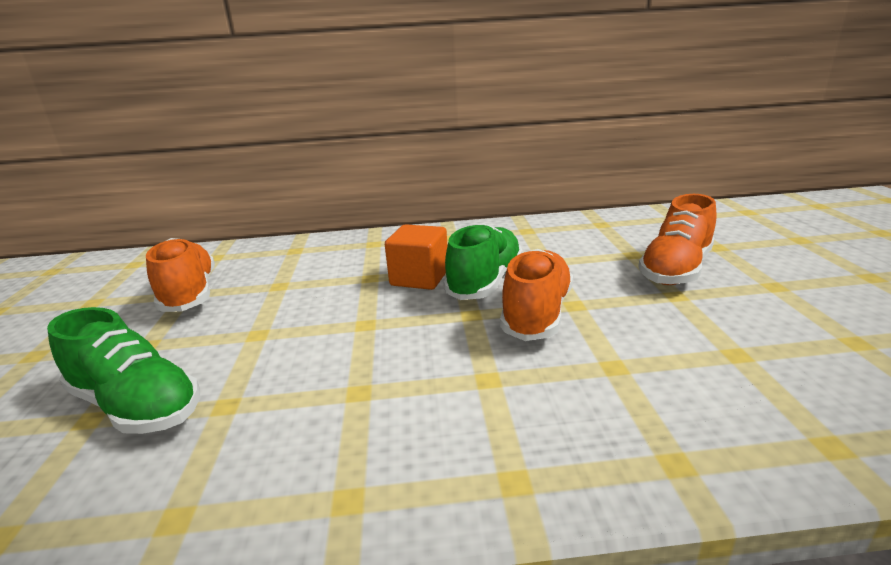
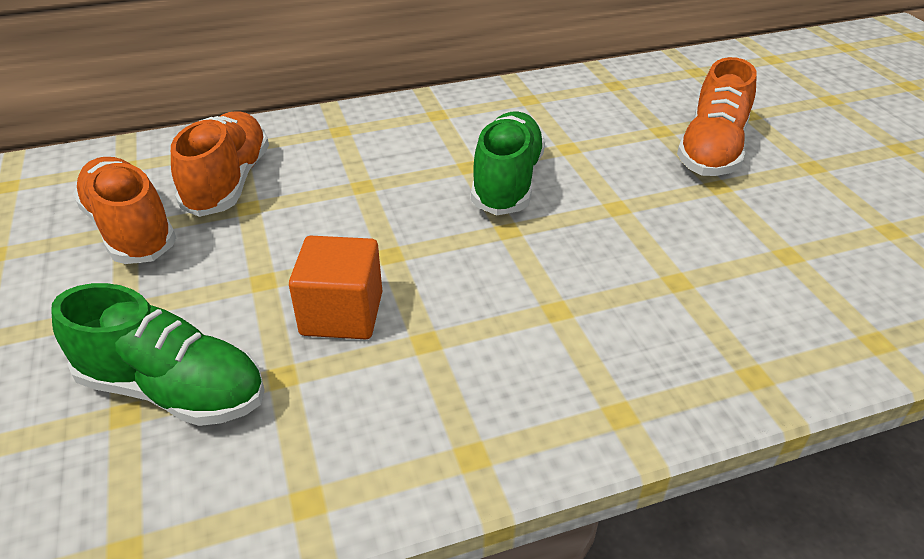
camera: 15 degrees left, 15 degrees up
(419, 278) = (426, 182): orange cube -> orange cube (342, 314)
(536, 313) = (580, 222): orange shoe -> orange shoe (228, 182)

